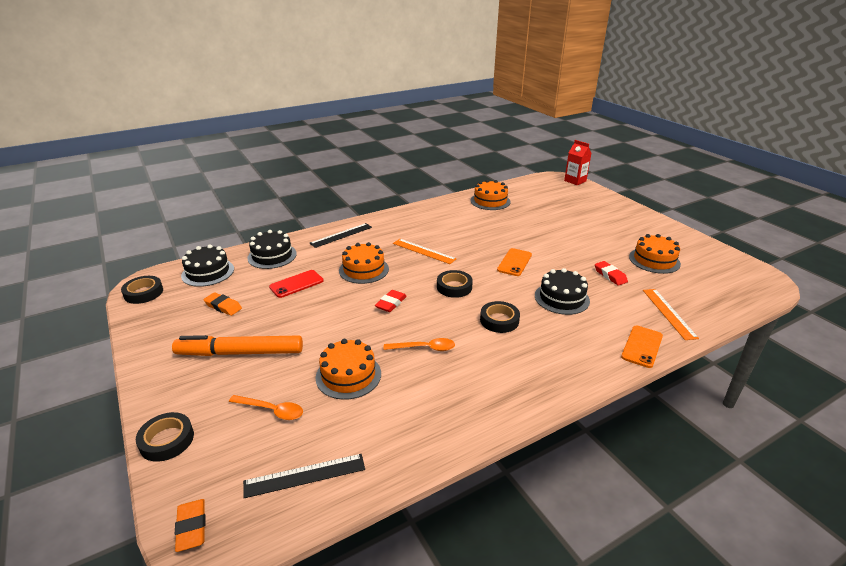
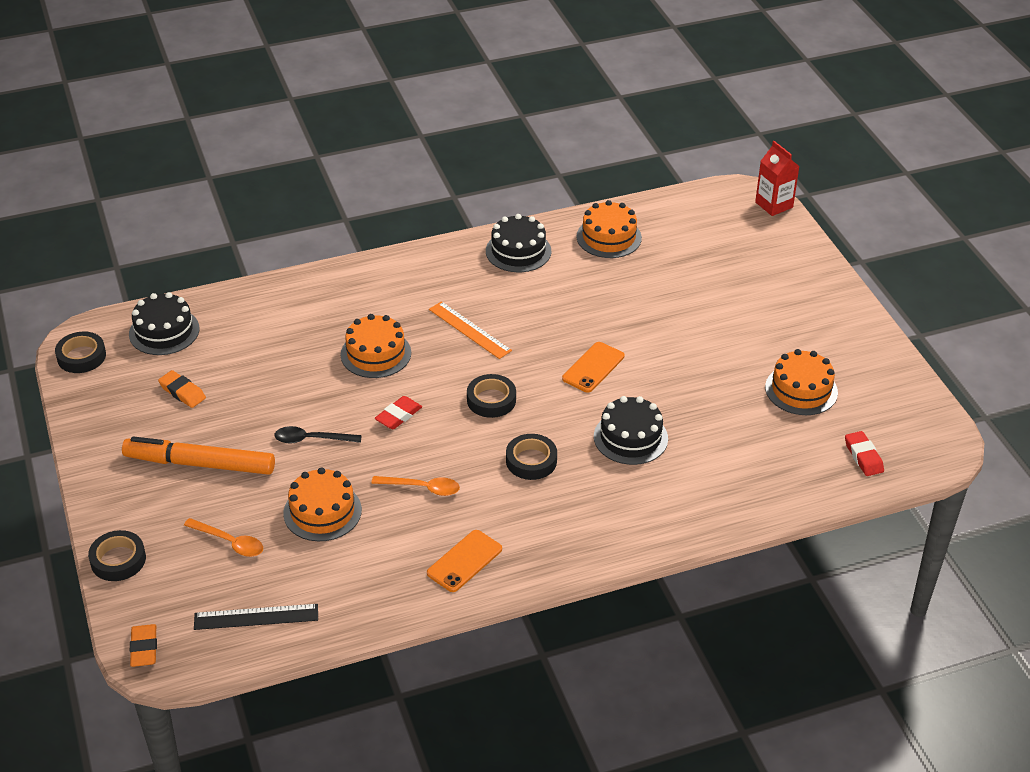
camera: 10 degrees right, 10 degrees up
(272, 256) = (253, 312): black cake -> black cake (518, 251)
(296, 284) = (280, 367): red phone -> none
(329, 325) = (311, 439): none -> black spoon
(341, 235) = (357, 283): black ruler -> none
(610, 275) = (719, 408): red eraser -> red eraser (863, 457)
(642, 346) = (696, 523): orange phone -> orange phone (464, 561)
(668, 313) = (763, 480): orange ruler -> none

